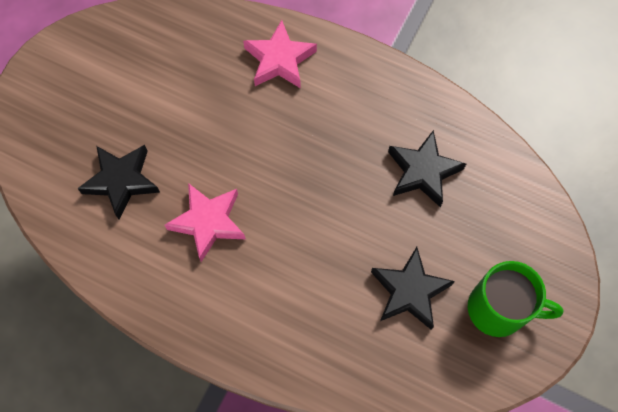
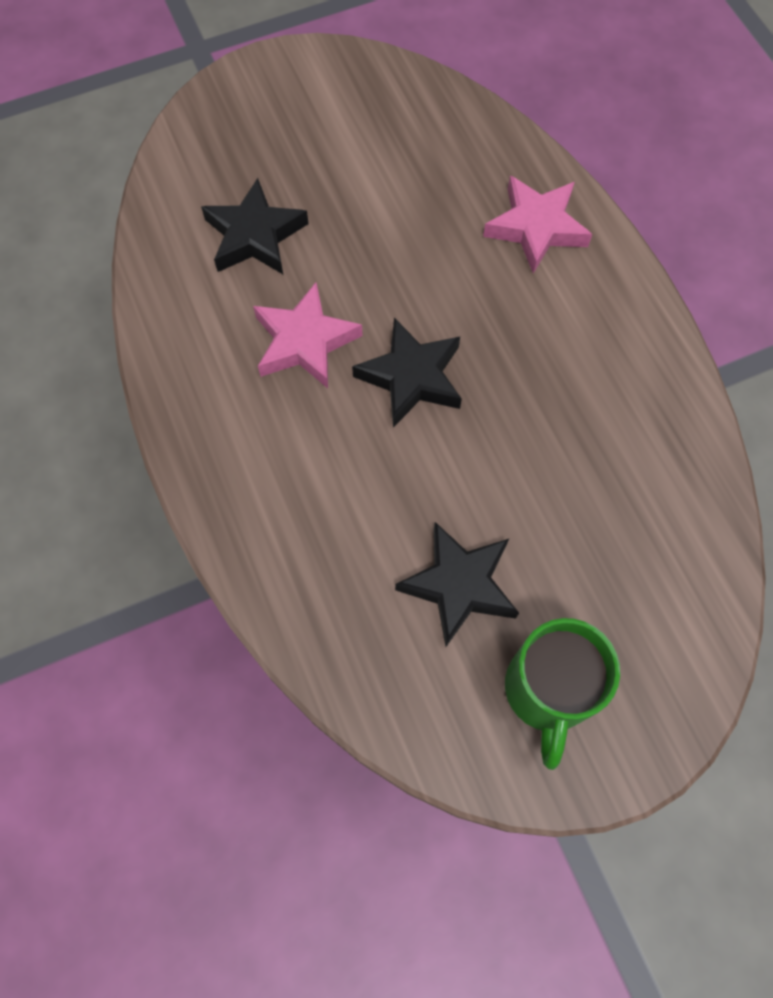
camera: 40 degrees right, 0 degrees up
(423, 172) = (596, 466): black star -> black star (411, 377)
(498, 309) = (548, 691): green mug -> green mug turned 45 degrees clockwise

